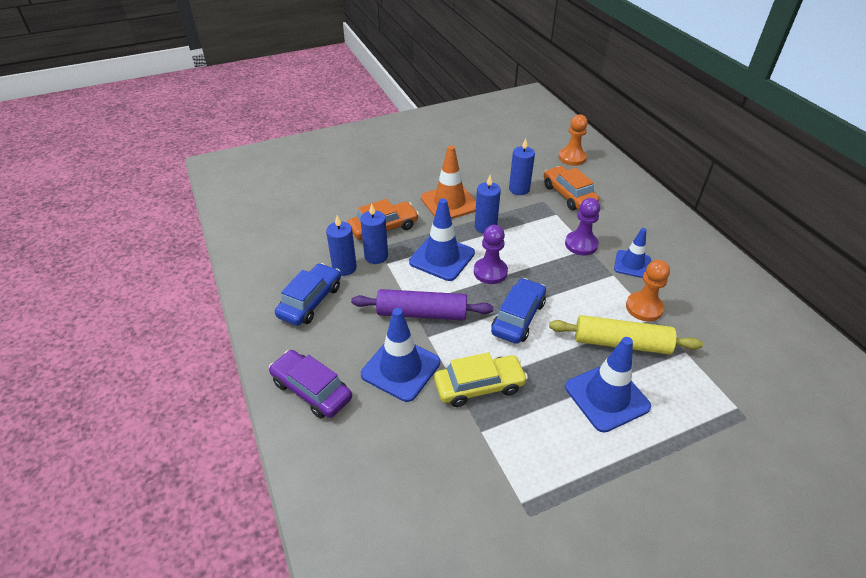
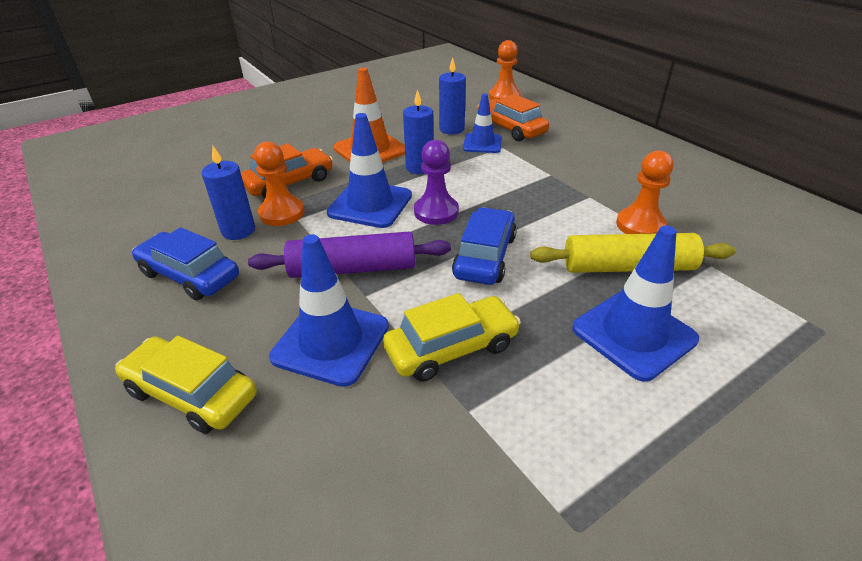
camera: 10 degrees left, 5 degrees down
(310, 301) = (190, 275): blue car -> blue car turned 75 degrees counterclockwise
(312, 390) = (192, 393): purple car -> yellow car
(376, 256) = (282, 213): blue candle -> orange pawn
(581, 244) = (540, 171): purple pawn -> none
(632, 264) = (608, 184): blue traffic cone -> blue traffic cone (482, 143)

